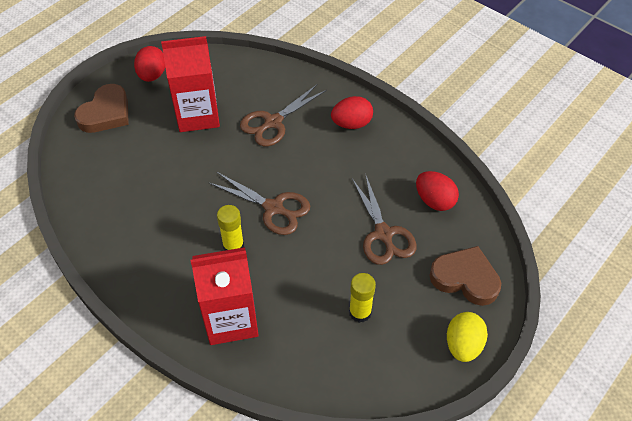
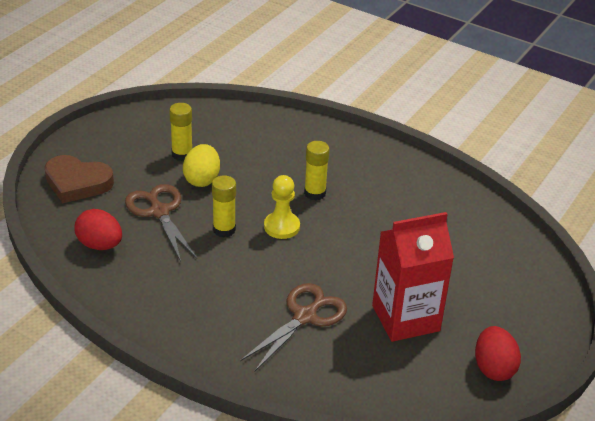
camera: 170 degrees right, 15 degrees down
(106, 113) = (524, 311): brown heart -> none
(231, 319) = (299, 143): red carton -> none
(273, 208) = (281, 227): brown scissors -> yellow pawn
(325, 209) = (224, 229): none -> yellow glue stick
(351, 124) = (201, 322): red egg -> none
(463, 345) = (88, 139): yellow egg -> yellow egg (202, 179)

